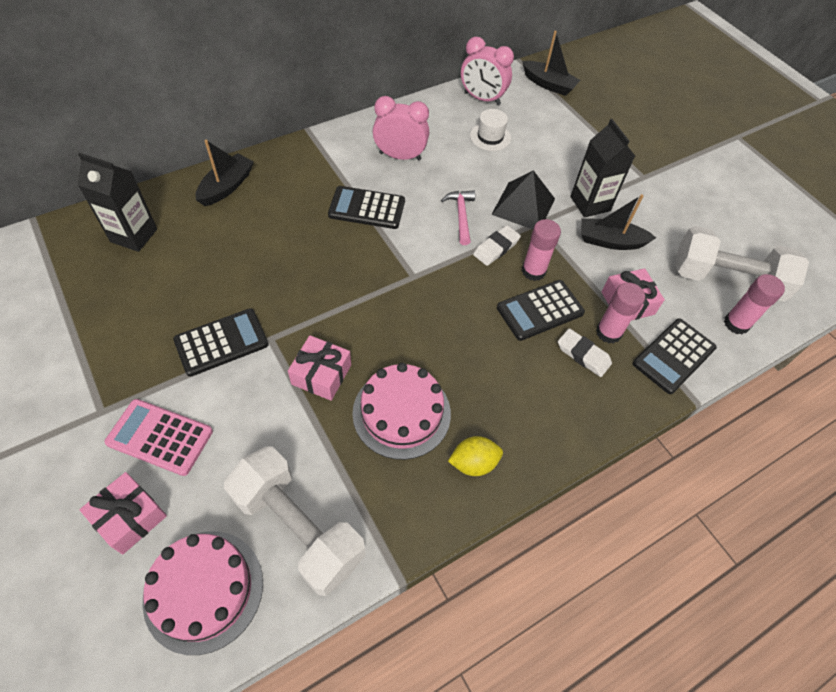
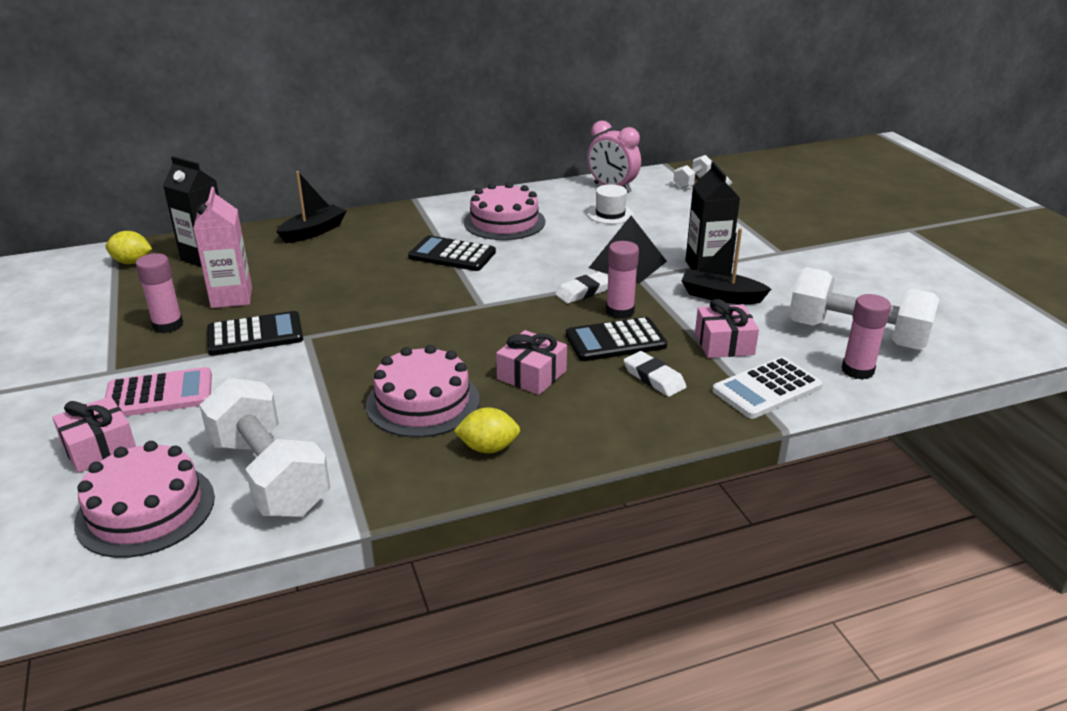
camera: 15 degrees right, 25 degrees down
(62, 250) = (132, 262): none -> yellow lemon
(160, 437) = (159, 394): pink calculator -> pink calculator turned 135 degrees clockwise
(180, 291) = (231, 297): none -> pink carton
(321, 374) = (348, 366): pink gift -> pink gift (531, 375)
(400, 156) = (504, 222): pink clock -> pink cake
(461, 215) = (553, 266): pink hammer -> none
(548, 84) = (692, 182): black boat -> white dumbbell
(608, 332) = (692, 364): pink glue stick -> pink glue stick (168, 325)
(673, 356) = (767, 389): black calculator -> white calculator

